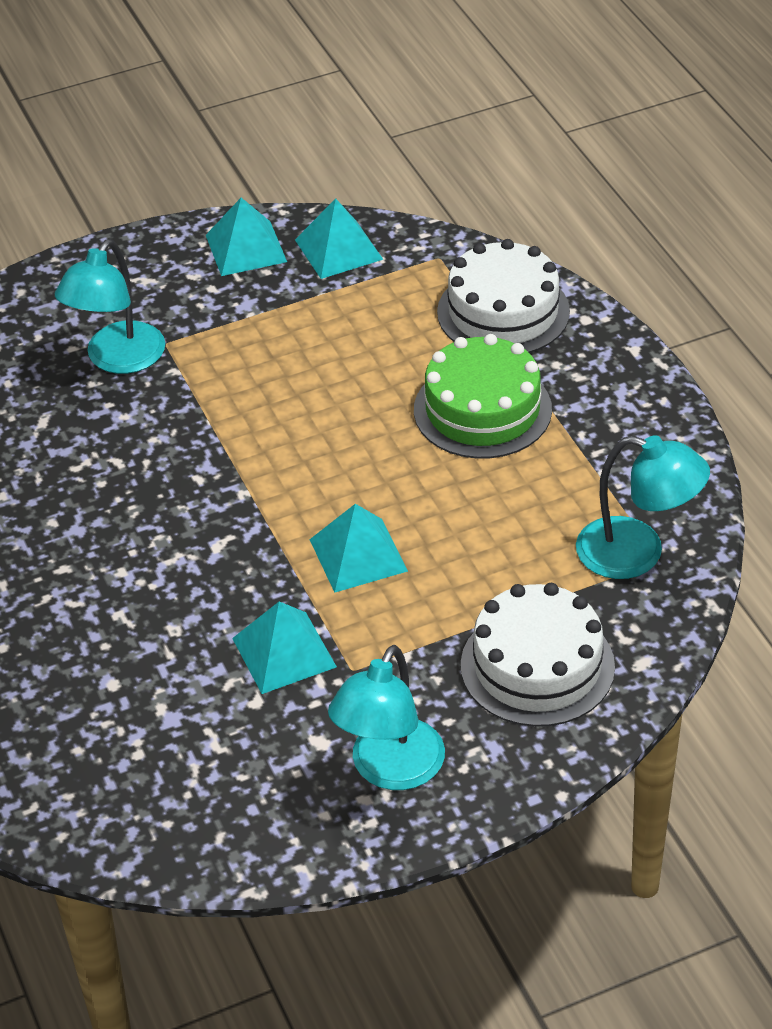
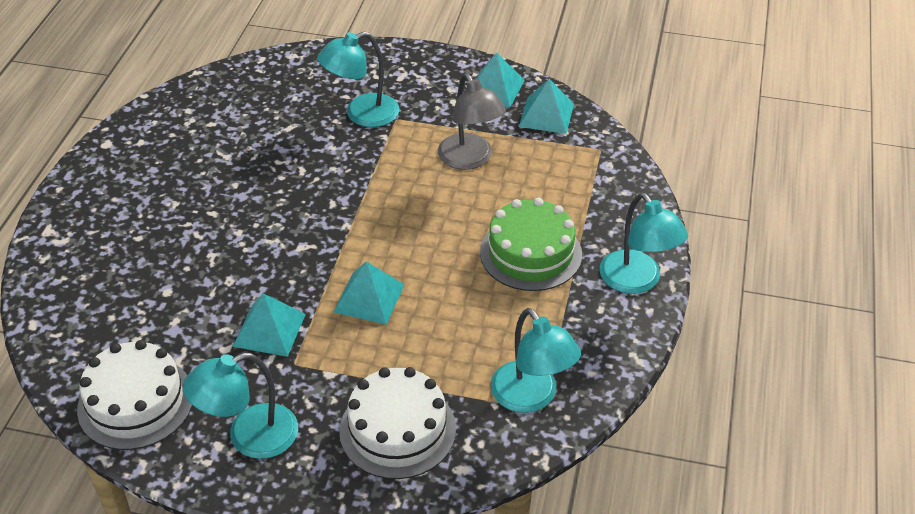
camera: 35 degrees right, 0 degrees up
(305, 344) = (470, 159): none -> grey lamp
(503, 312) = (605, 201): white cake -> white cake (136, 402)
(622, 378) = (637, 281): none -> turquoise lamp

